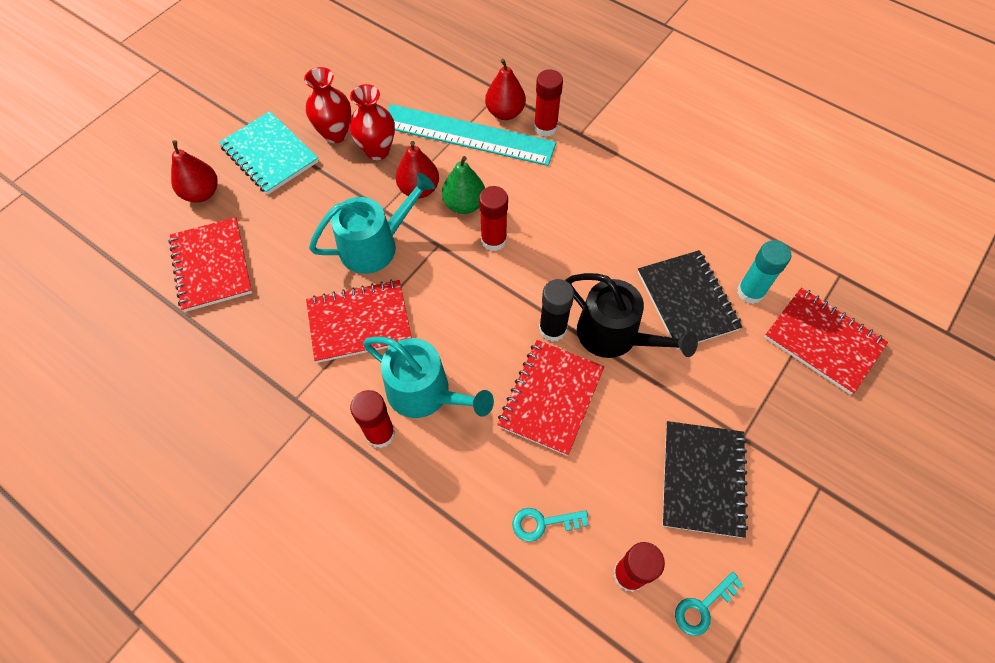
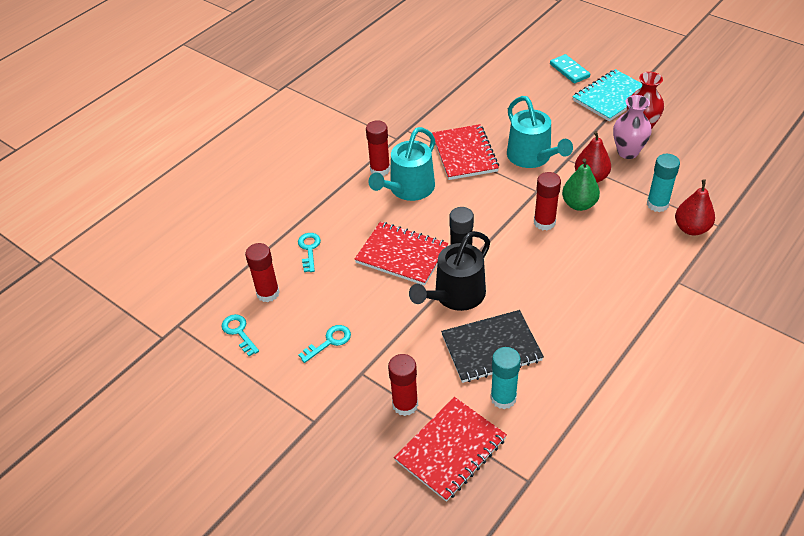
camera: 95 degrees right, 15 degrees down
(202, 193) = (569, 70): red pear -> turquoise domino
(212, 266) = (507, 83): red notebook -> none
(377, 150) = (627, 152): red vase -> pink vase
(467, 135) = (657, 204): turquoise ruler -> turquoise glue stick
(545, 127) = (679, 256): red glue stick -> red glue stick (405, 404)
(702, 479) = (329, 342): black notebook -> turquoise key

